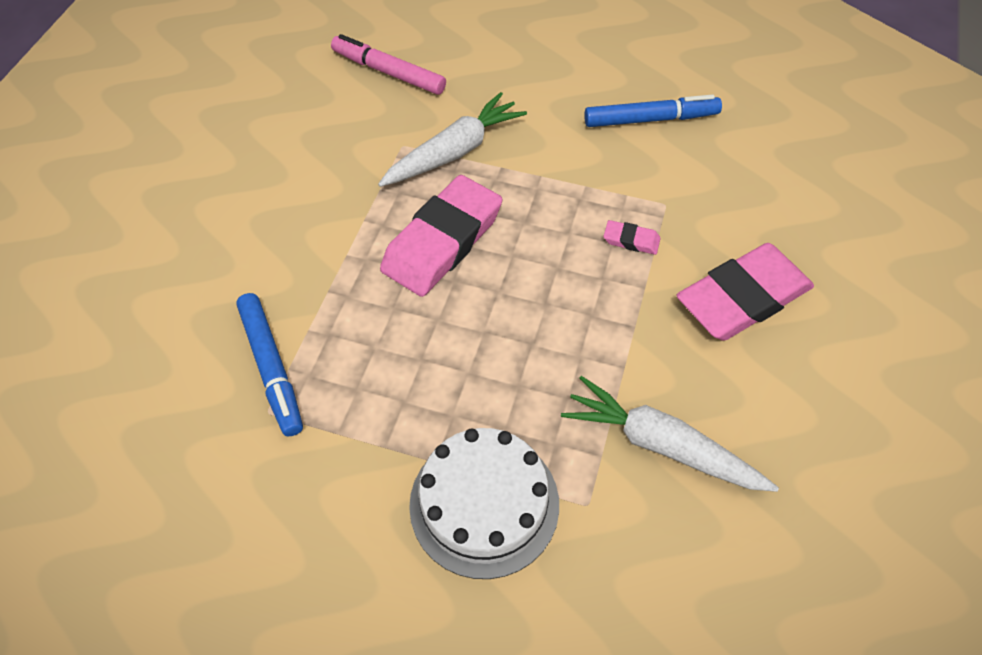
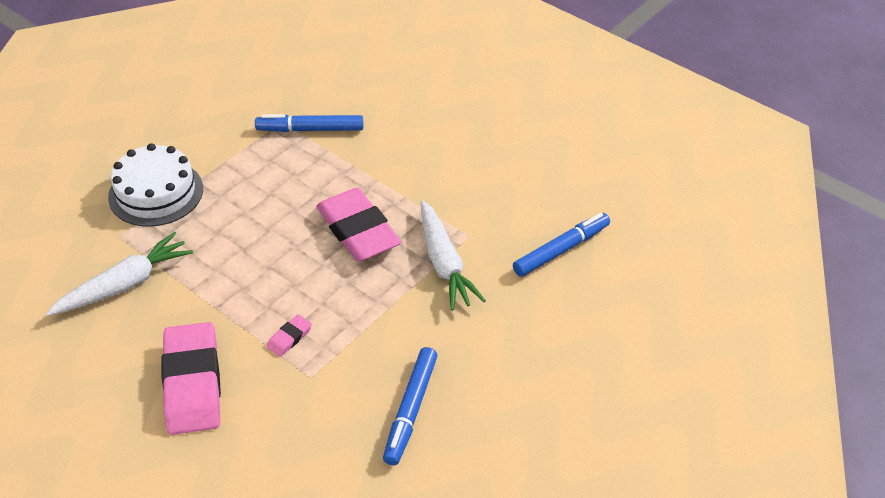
camera: 110 degrees right, 10 degrees down
(388, 72) = (561, 250): pink marker -> blue marker

